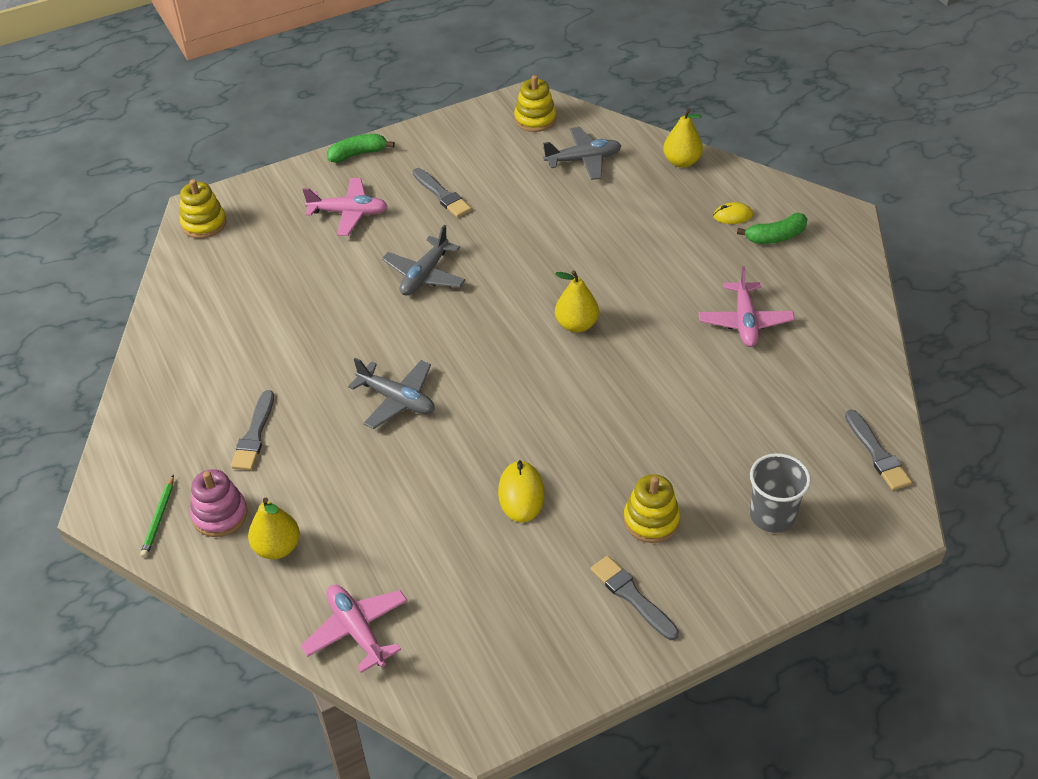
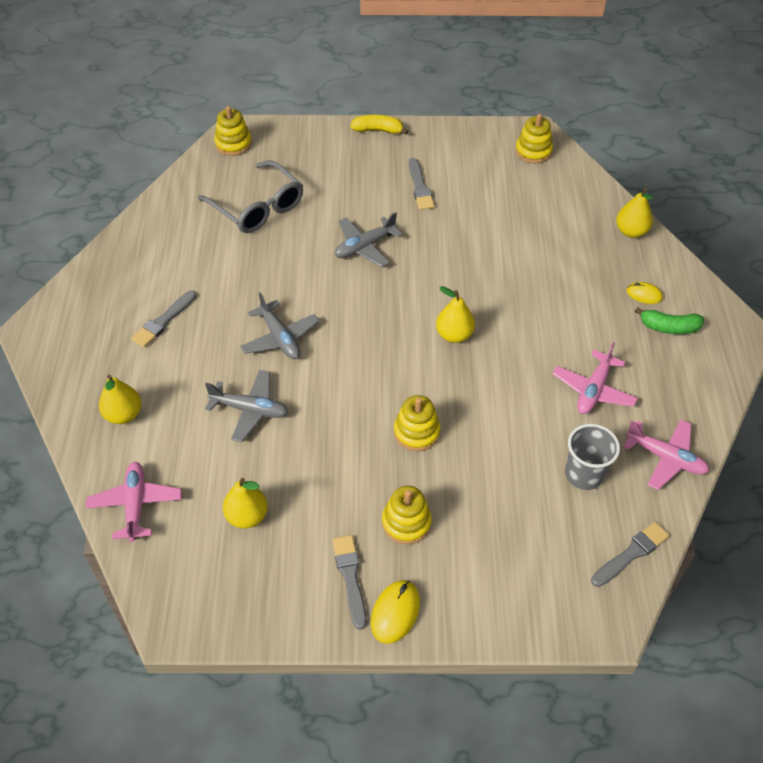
camera: 25 degrees right, 5 degrees up
(159, 518) = (61, 356): green pencil -> none
(220, 515) = (102, 371): pink stacking toy -> none
(278, 278) = (257, 207): none -> grey glasses
(348, 213) = (341, 175): pink plane -> pink plane (665, 458)
(358, 154) = (378, 130): green banana -> yellow banana
(485, 587) = (247, 516): none -> yellow pear
(521, 494) = (321, 454): yellow mouse -> yellow mouse (395, 612)
(583, 160) = (550, 199): grey plane -> grey plane (250, 410)
(602, 432) = (416, 432): none -> yellow stacking toy
(772, 515) = (506, 565): grey cup -> grey cup (584, 474)
(877, 454) = (631, 553): grey brush -> grey brush turned 135 degrees counterclockwise

